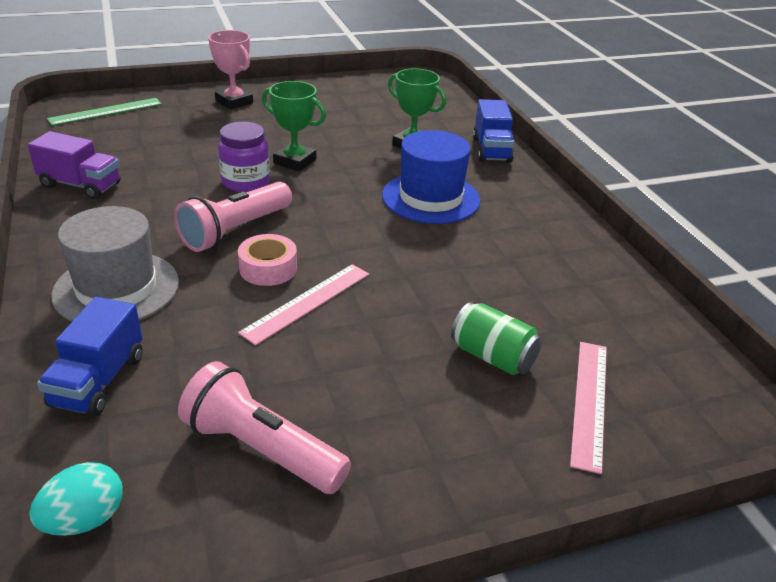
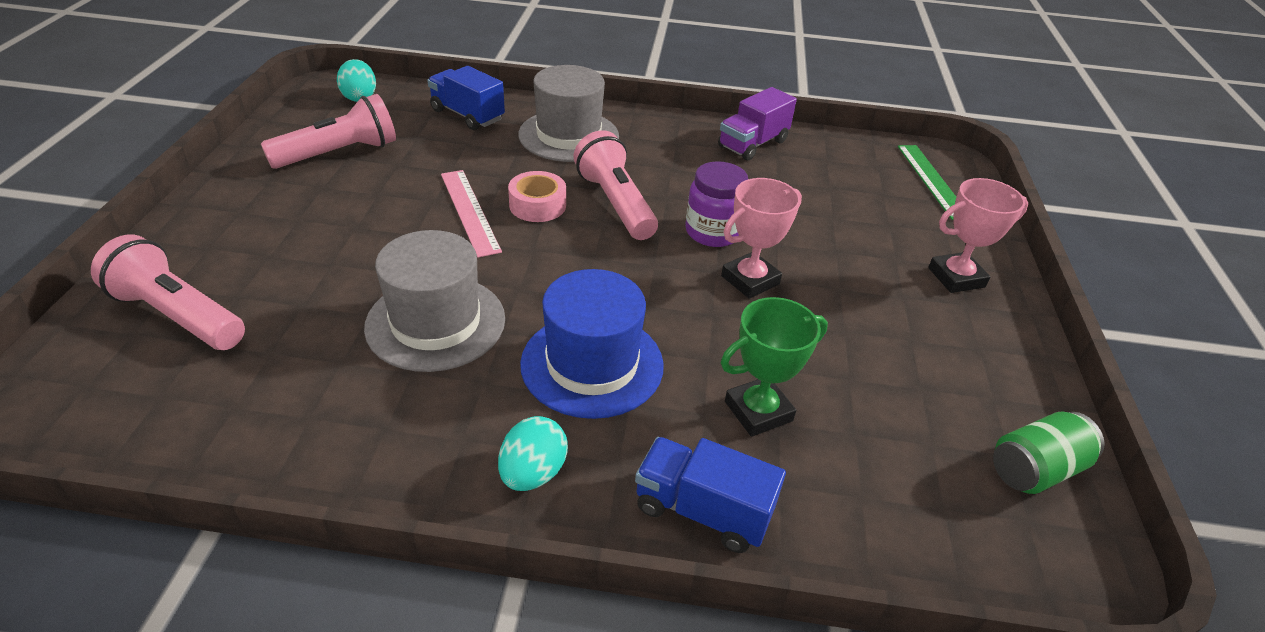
camera: 115 degrees right, 5 degrees up
(295, 161) = (750, 280): green trophy -> pink trophy
(457, 266) = (436, 322): none -> grey hat
(493, 357) = (292, 285): green can -> green can (1035, 469)
(526, 196) = (533, 473): none -> turquoise egg
(589, 402) = (178, 315): pink ruler -> pink flashlight

